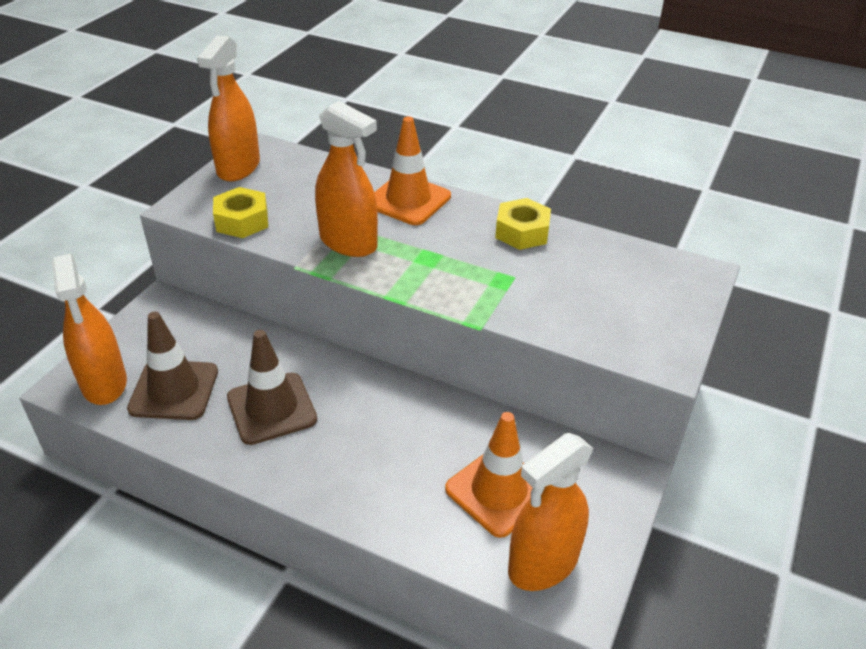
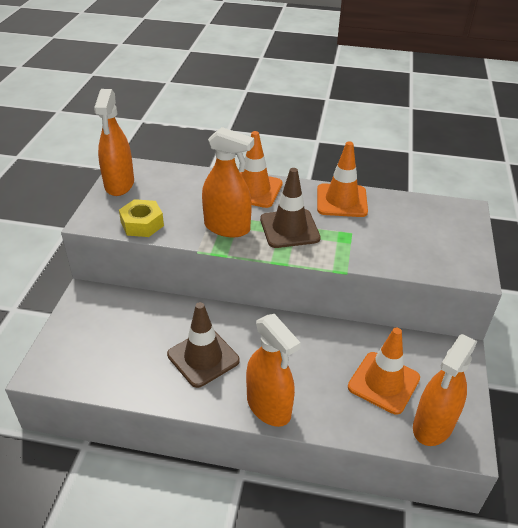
camera: 15 degrees left, 0 degrees up
(104, 383) = (68, 364): orange spray bottle -> orange spray bottle (269, 406)
(174, 390) = (125, 359): brown traffic cone -> brown traffic cone (289, 229)
(522, 232) = (341, 201): yellow nut -> orange traffic cone

